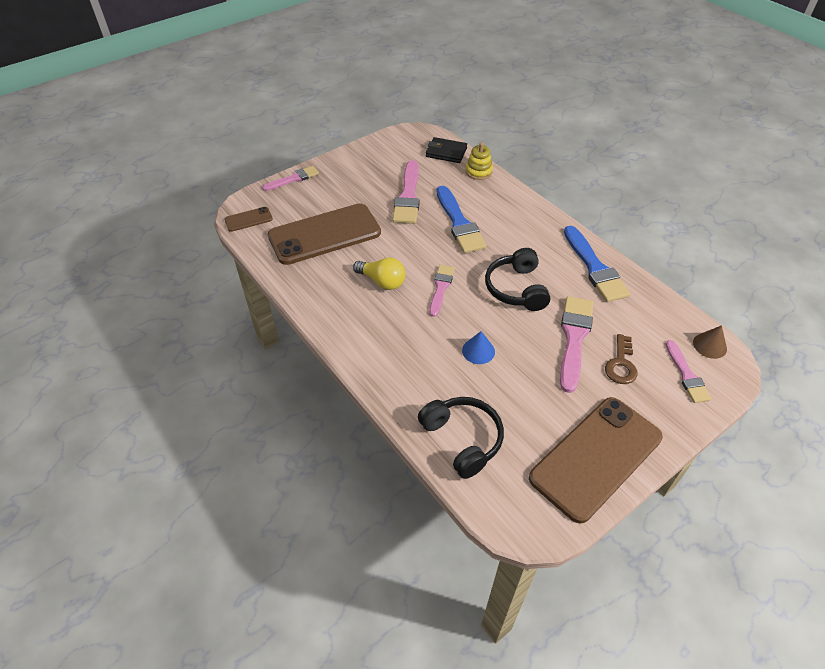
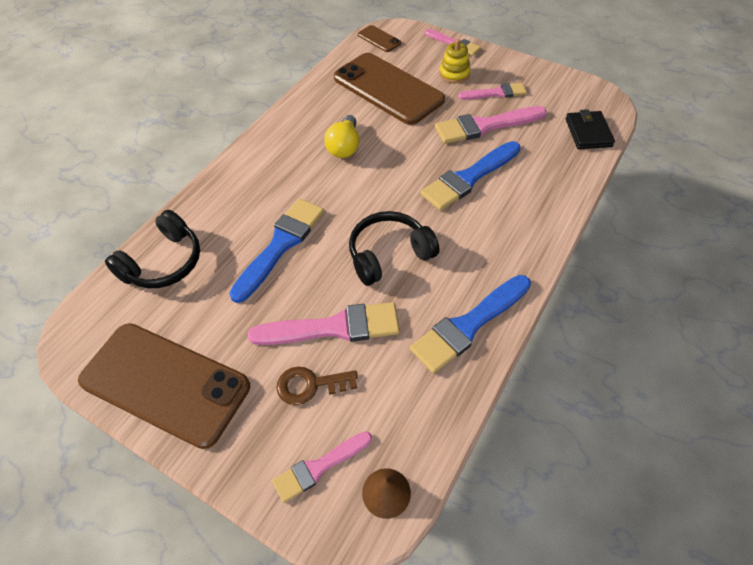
camera: 70 degrees right, 5 degrees up
(441, 288) = (357, 191): pink brush -> pink brush (495, 93)
(478, 172) = (575, 169): yellow stacking toy -> yellow stacking toy (454, 74)
(478, 351) = (280, 245): blue cone -> blue brush

